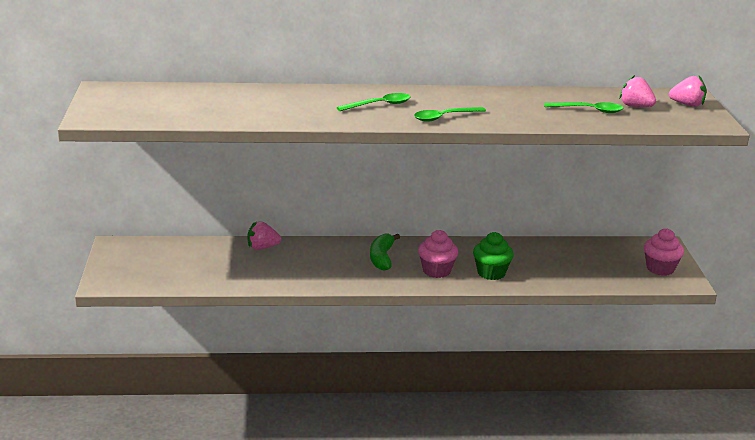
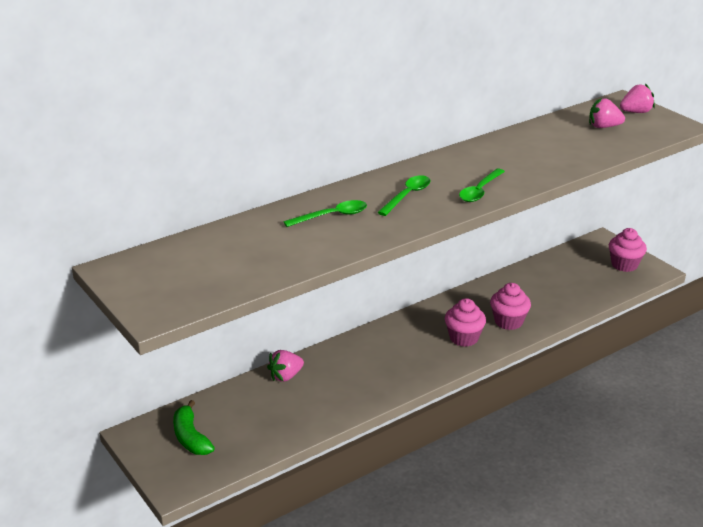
camera: 30 degrees left, 5 degrees up
(382, 258) = (404, 343): green banana -> green banana (190, 437)
(491, 273) = (508, 322): green cupcake -> pink cupcake
(589, 110) = (577, 143): green spoon -> green spoon (332, 216)

